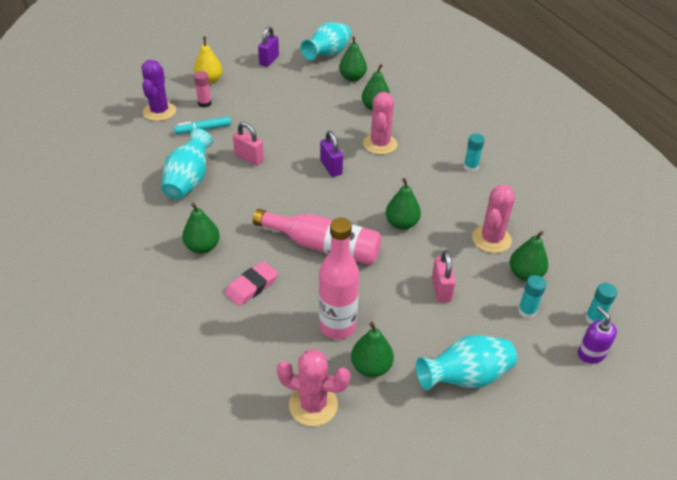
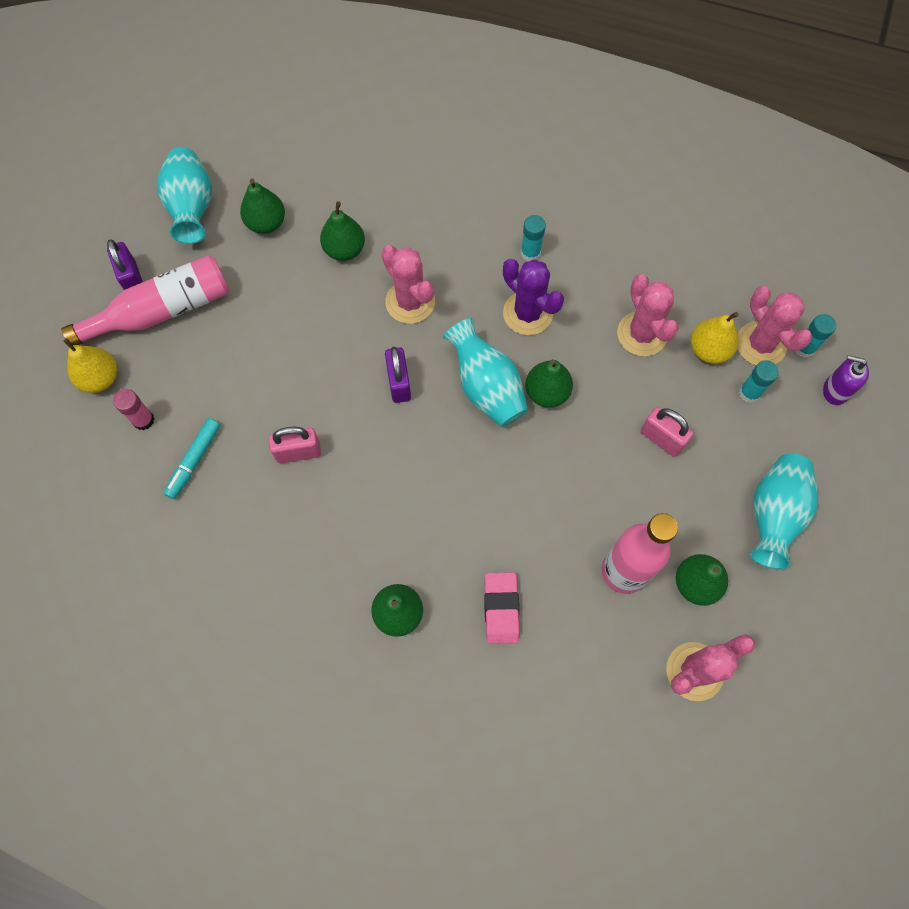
camera: 45 degrees left, 25 degrees up
(159, 111) = (105, 483): purple cactus -> purple cactus (527, 313)
(189, 181) = (274, 546): turquoise vase -> turquoise vase (486, 387)
(323, 246) = (509, 494): pink bottle -> pink bottle (162, 311)
(331, 167) = (399, 383): purple padlock -> purple padlock turned 60 degrees clockwise
(525, 274) = (709, 350): green pear -> yellow pear
(564, 296) = (761, 344): none -> pink cactus

